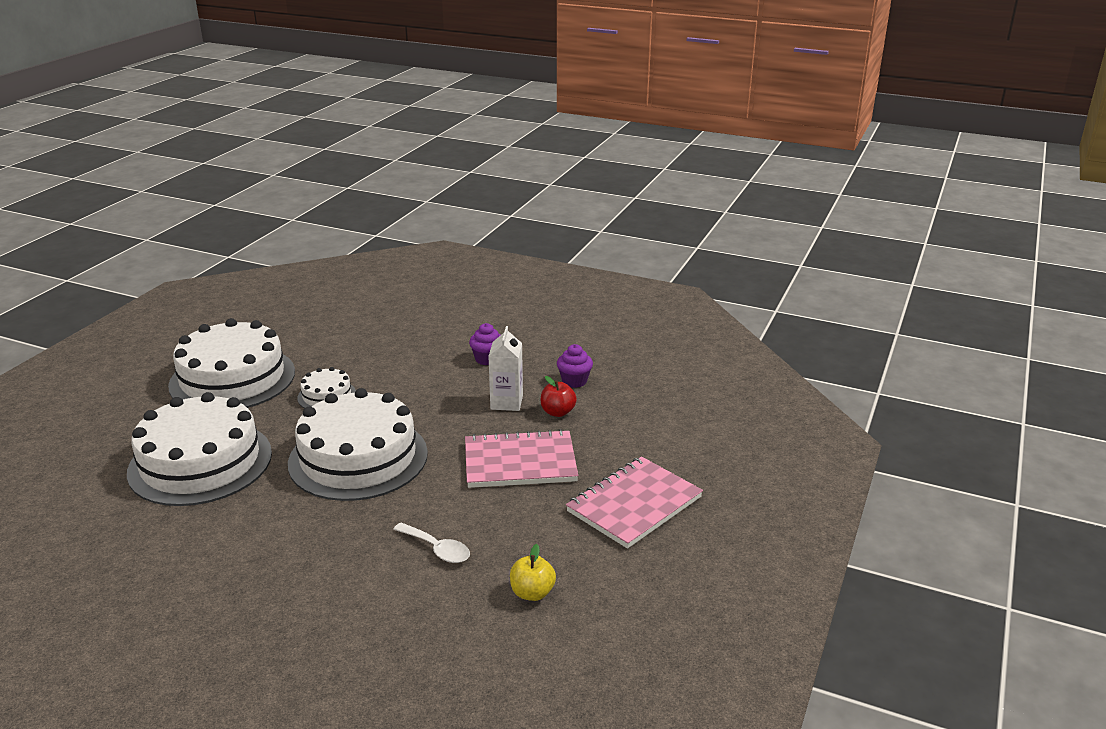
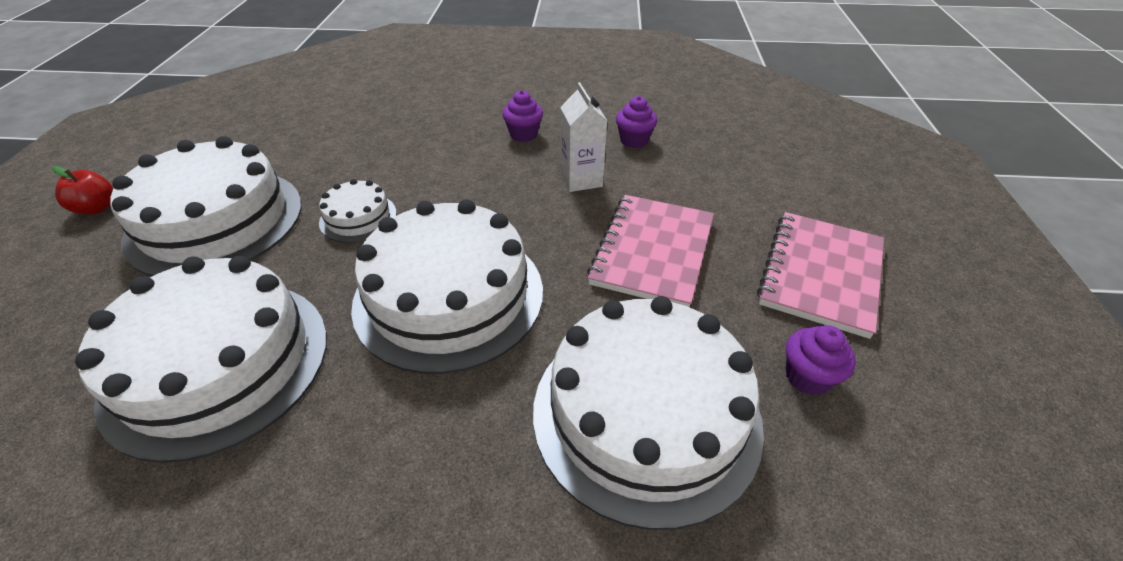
camera: 20 degrees left, 15 degrees up
(437, 549) = (646, 413): white spoon -> white cake
(520, 462) = (652, 252): pink notebook -> pink notebook turned 45 degrees counterclockwise
(532, 593) = (820, 448): yellow apple -> none
(557, 412) = (645, 179): red apple -> red apple (97, 208)
(561, 558) = (807, 377): none -> purple cupcake

